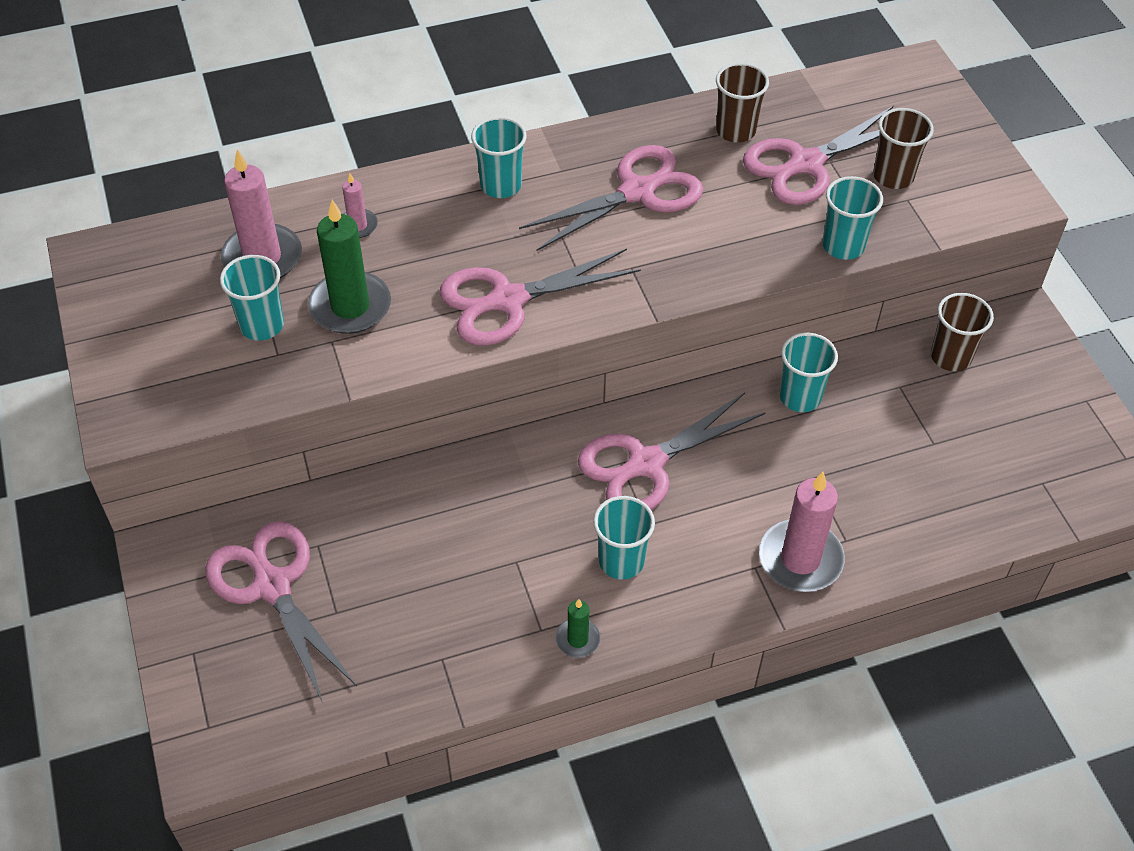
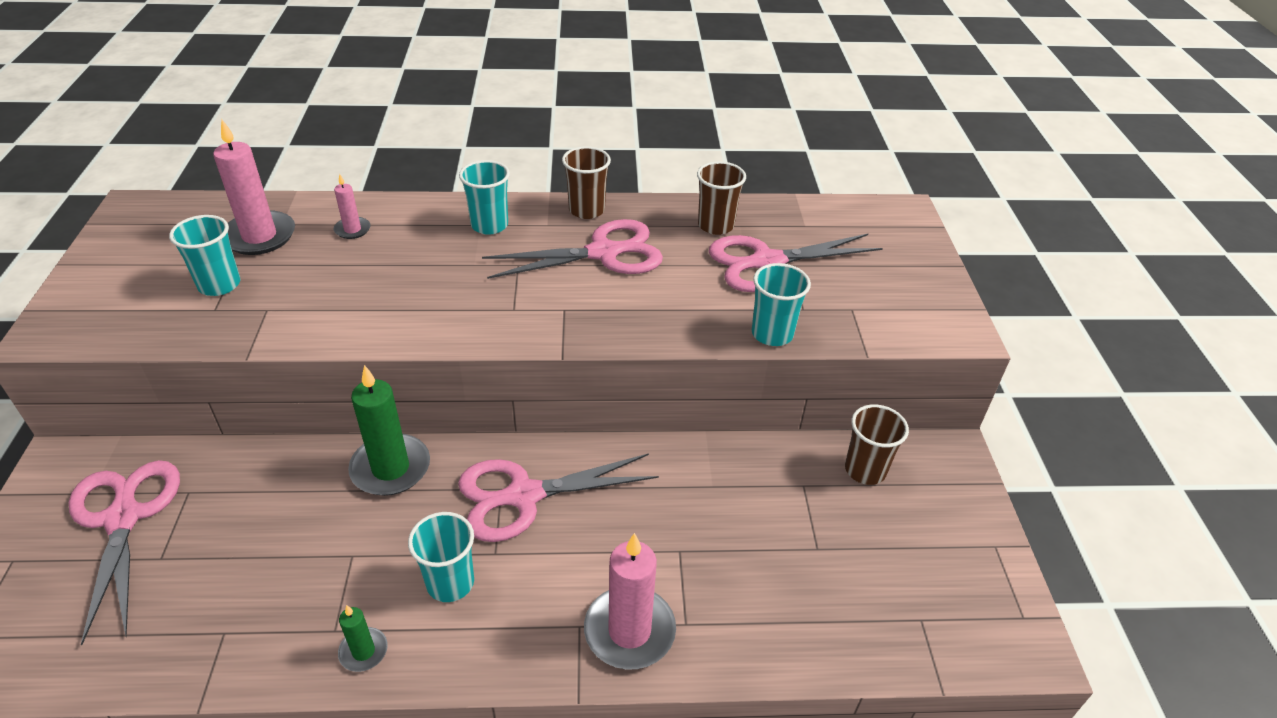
camera: 15 degrees right, 10 degrees down
(350, 306) = (302, 287): green candle -> green candle (390, 468)
(507, 301) = (437, 312): pink scissors -> none
(800, 397) = (700, 471): turquoise cup -> none
(893, 176) = (845, 288): brown cup -> brown cup (586, 210)

